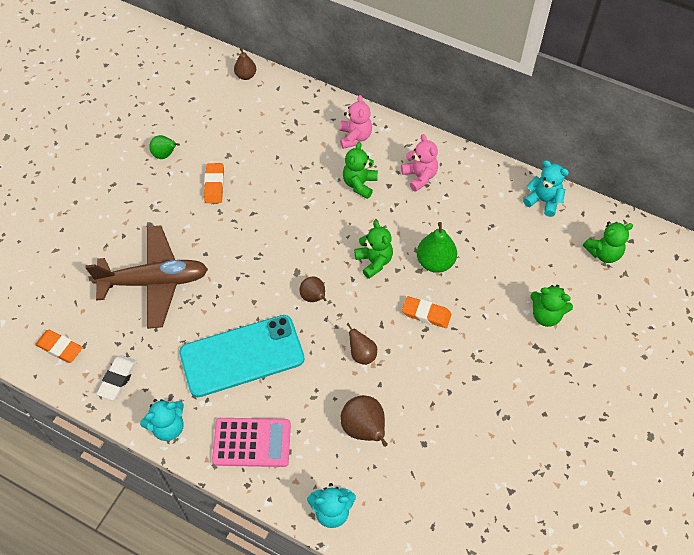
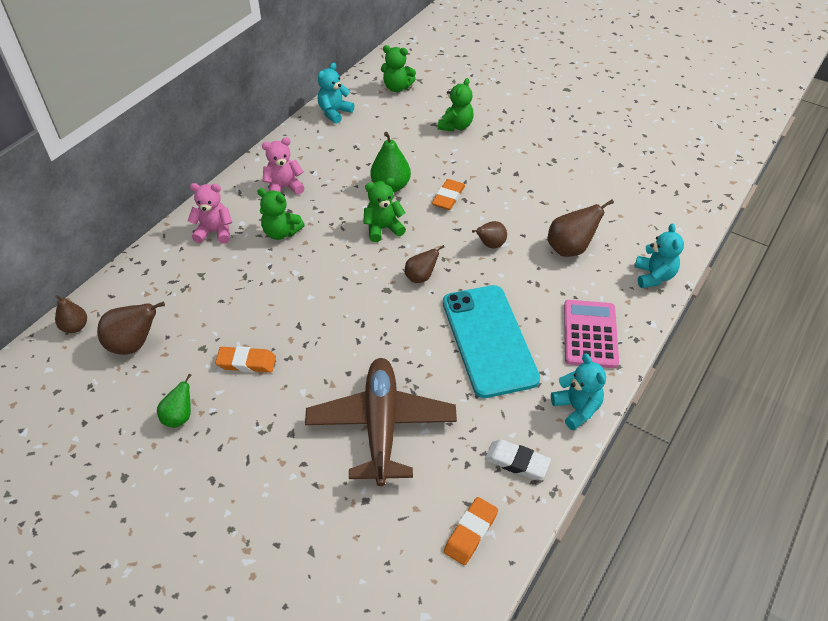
camera: 85 degrees left, 10 degrees down
(230, 113) = (134, 344): none -> brown pear
(603, 253) = (397, 87): green teddy bear -> green teddy bear turned 120 degrees clockwise

